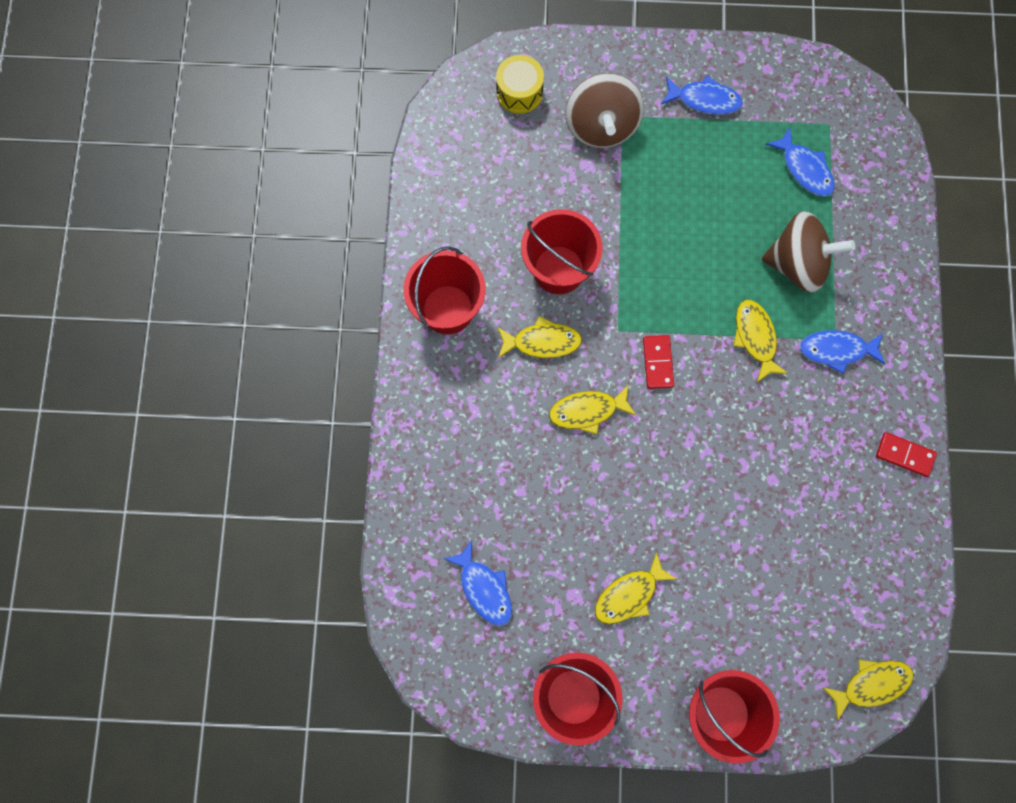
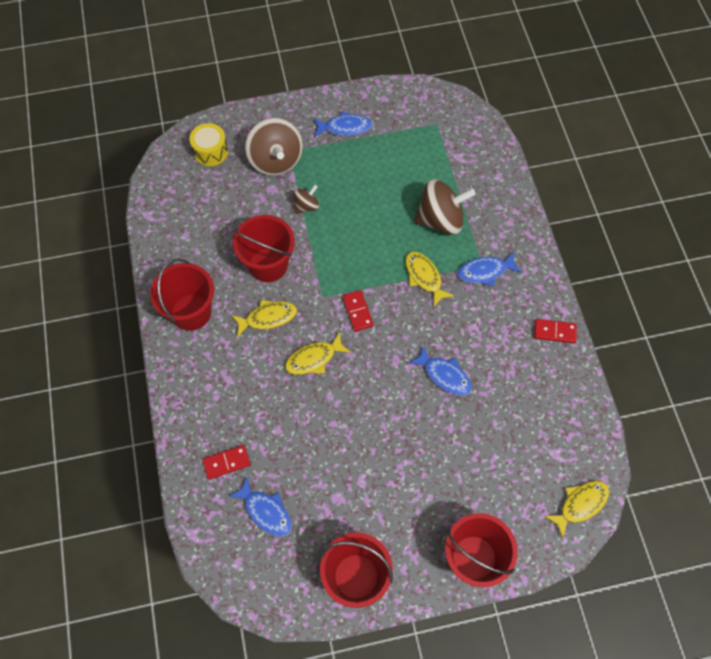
camera: 15 degrees left, 10 degrees down
(450, 516) = (226, 462): none -> red domino
(627, 200) = (306, 206): none -> brown spinning top
(629, 595) = (379, 486): yellow fish -> none
(805, 169) = (427, 156): blue fish -> blue fish (444, 375)

